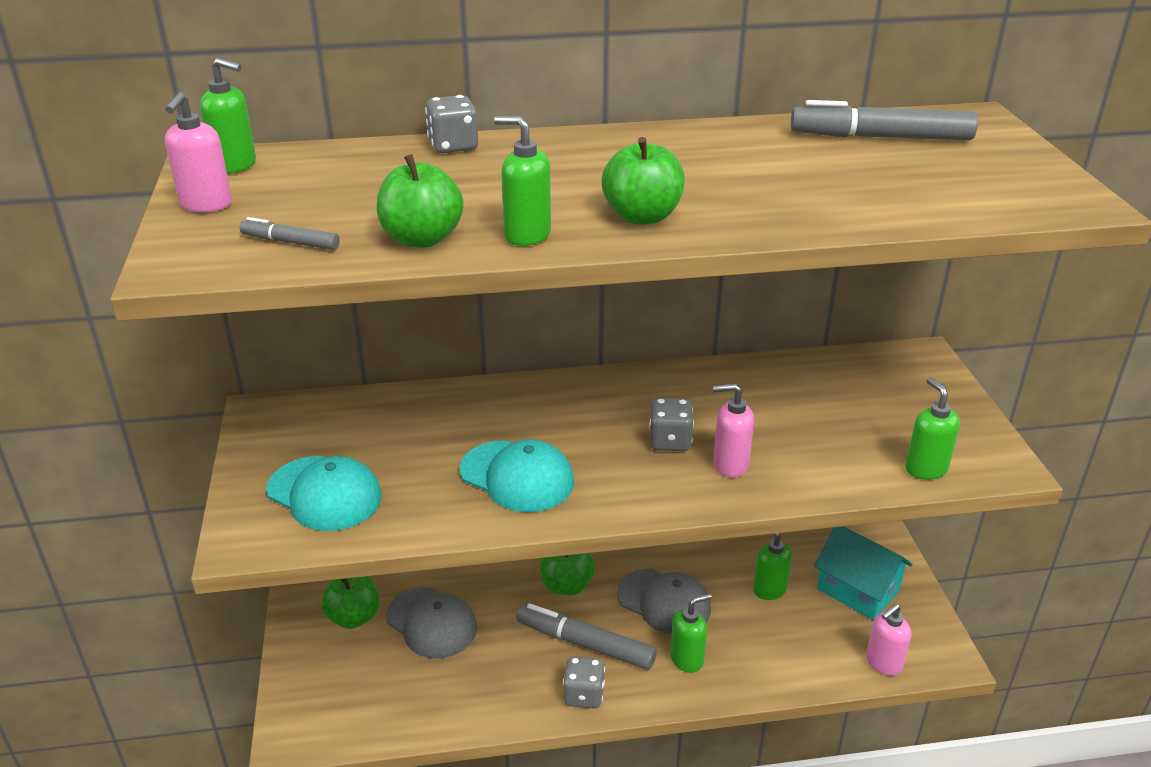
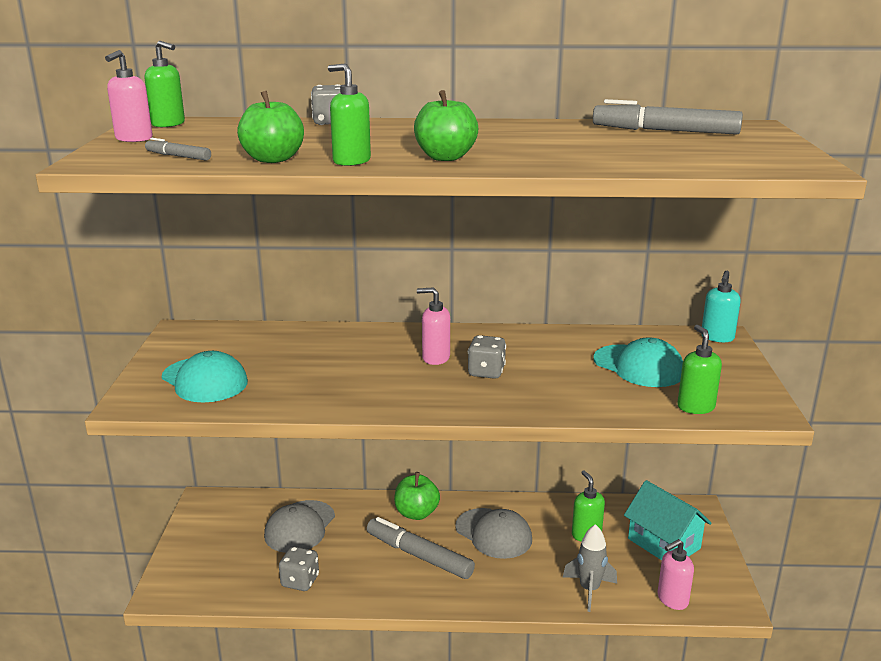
camera: 10 degrees right, 10 degrees down
(353, 617) = (240, 516): green apple -> none
(431, 623) = (300, 527): grey cap -> grey cap turned 60 degrees clockwise
(517, 476) = (355, 383): turquoise cap -> turquoise cap (638, 366)
(584, 695) = (406, 591): grey dice -> grey dice (300, 581)
(687, 659) = (501, 576): green soap dispenser -> none
(729, 464) = (529, 390): pink soap dispenser -> pink soap dispenser (435, 358)
(790, 663) = (589, 590): none -> grey rocket
(918, 358) = (717, 337): none -> turquoise soap dispenser

